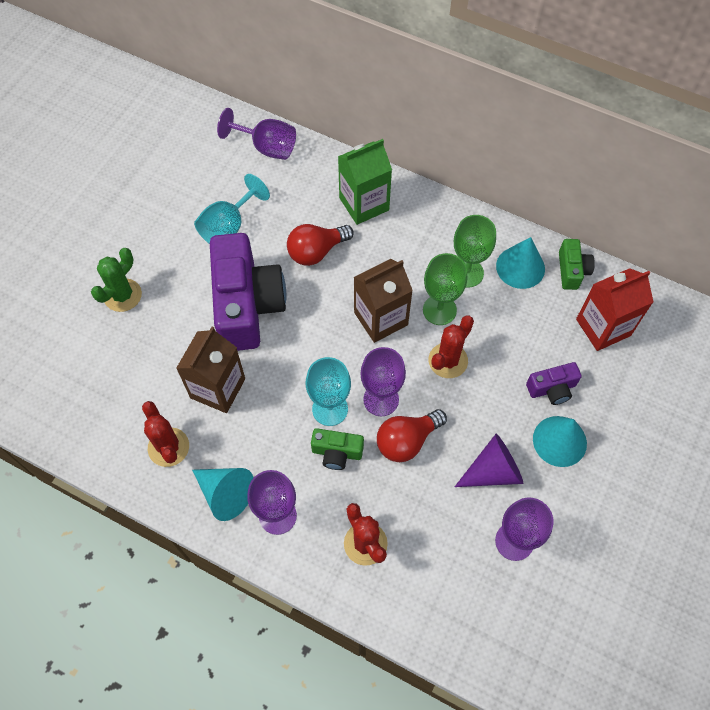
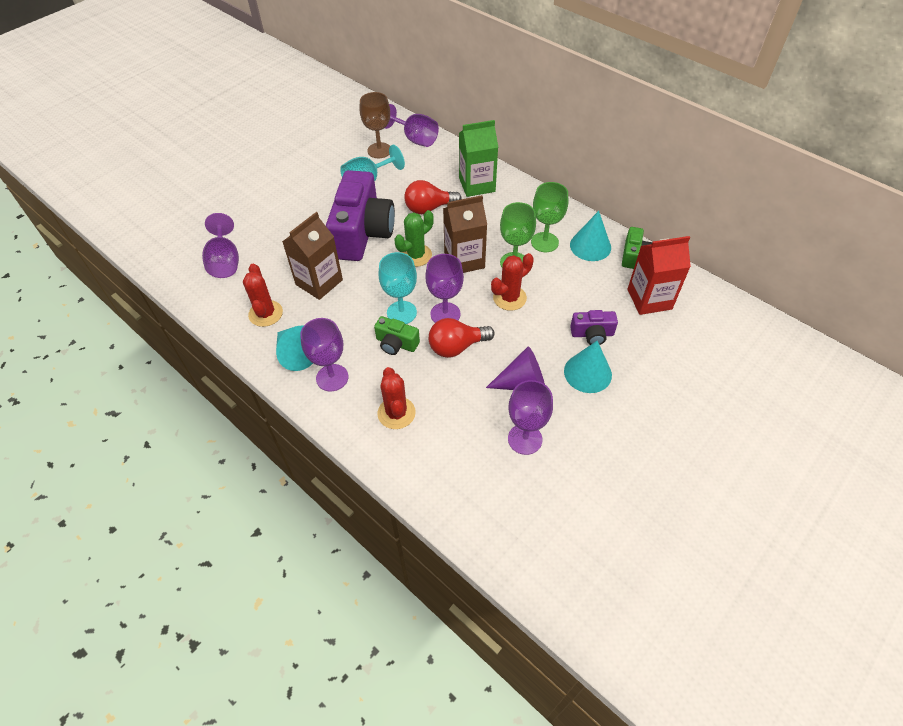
camera: 15 degrees right, 10 degrees down
(90, 384) = (225, 262): none -> purple goblet
(122, 295) = (272, 211): green cactus -> green cactus (416, 255)
(227, 174) = (379, 150): none -> brown goblet

